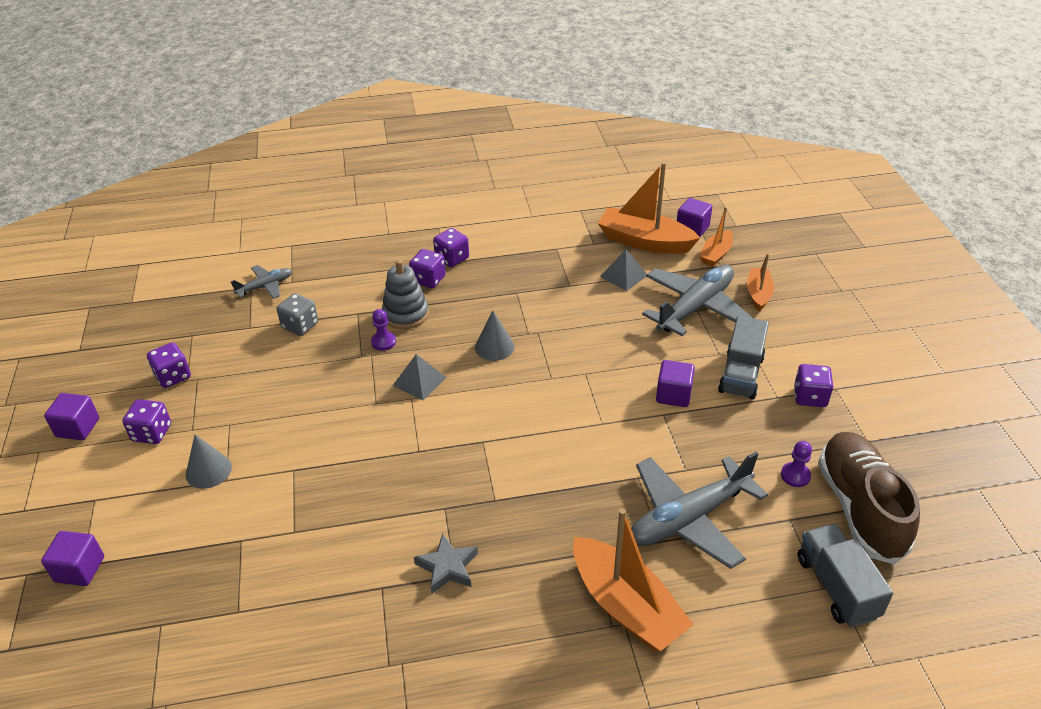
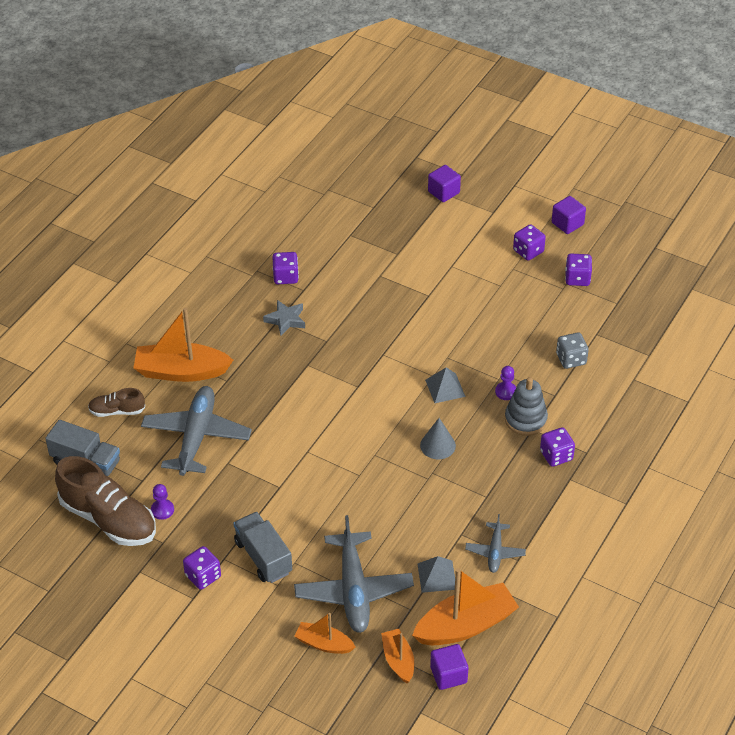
camera: 130 degrees right, 5 degrees up
(208, 470) = (467, 262): grey cone -> none
(265, 286) = (641, 362): grey plane -> grey plane (495, 552)
(452, 258) = (570, 485): purple dice -> purple dice (285, 277)
(673, 395) = (288, 505): purple cube -> none
(747, 620) = (117, 411): none -> brown shoe
(758, 294) = (324, 644): orange boat -> orange boat turned 150 degrees clockwise

